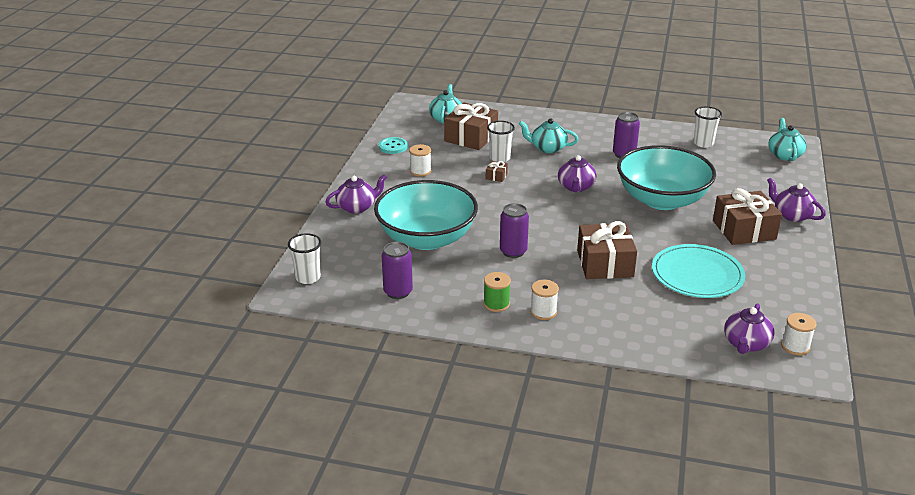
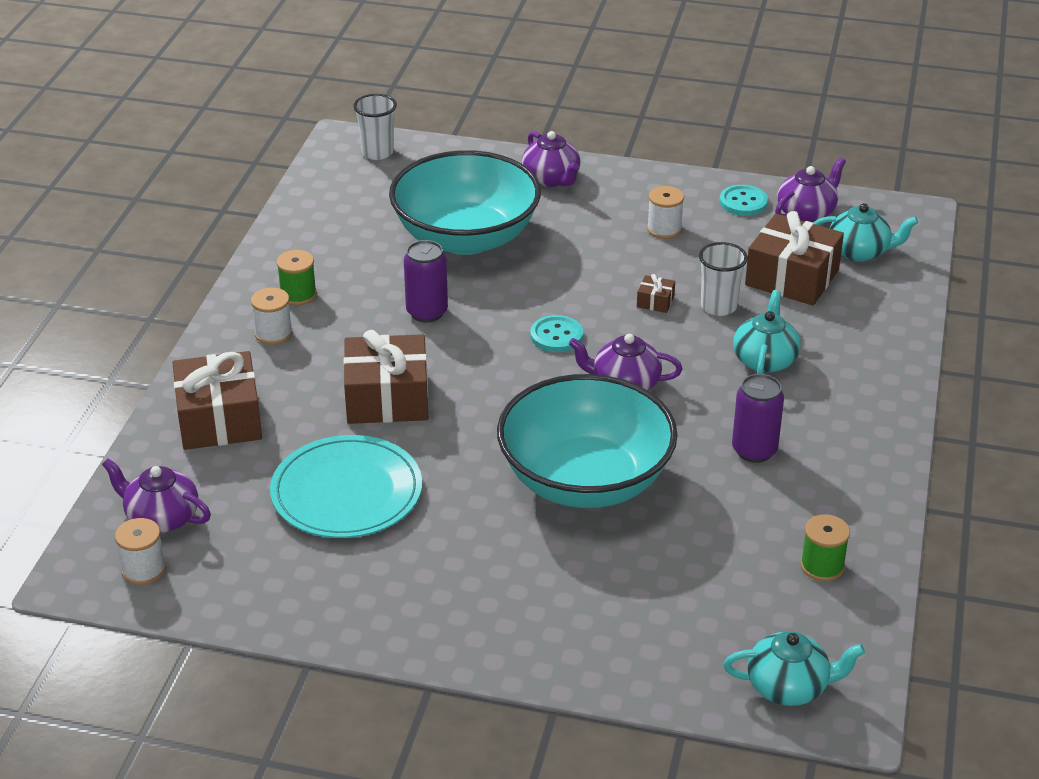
camera: 90 degrees right, 5 degrees up
(398, 292) = (337, 218): purple can -> none
(533, 207) = (556, 336): none -> turquoise button
(703, 143) = (822, 566): white cup -> green spool
(744, 230) = (481, 570): brown gift -> brown gift (219, 419)
(792, 215) = (533, 646): purple teapot -> purple teapot (806, 213)

